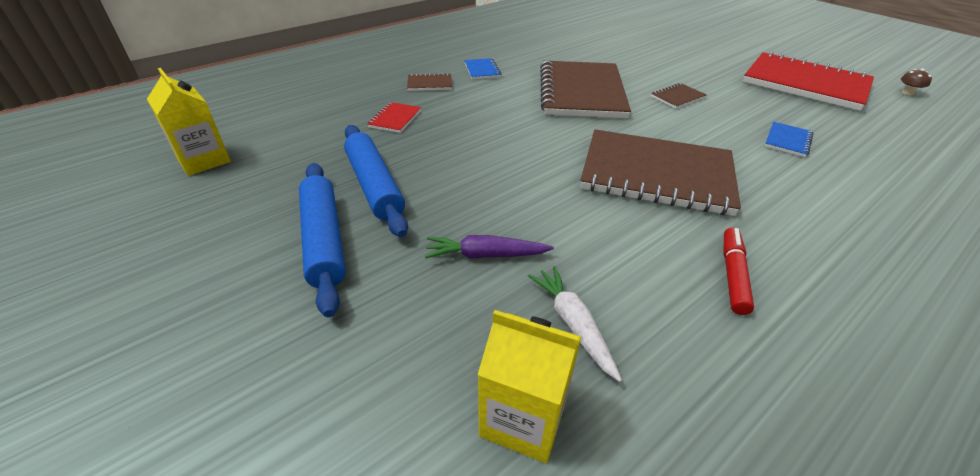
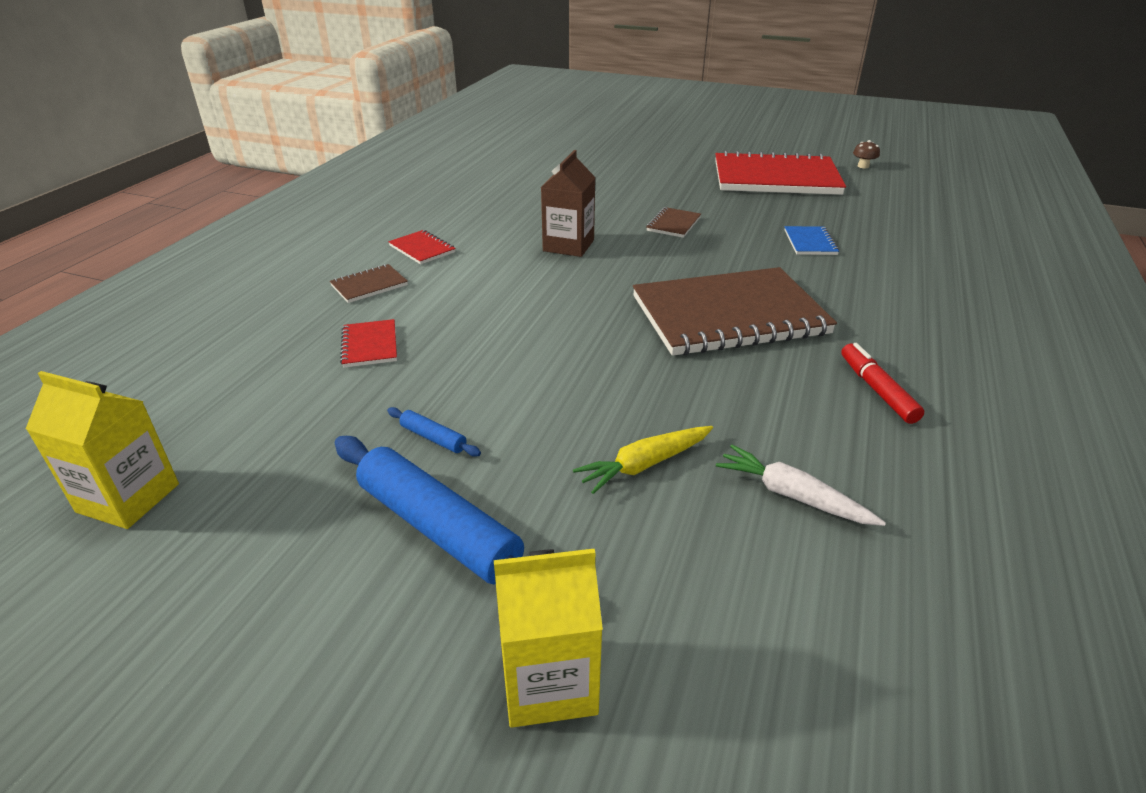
camera: 30 degrees left, 5 degrees down
(375, 186) = (433, 438): blue rolling pin -> blue rolling pin, size x0.44
(482, 70) = (422, 249): blue notebook -> red notebook
(485, 255) = (644, 465): purple carrot -> yellow carrot
(523, 418) = (832, 603): yellow carton -> yellow carton (549, 681)
(581, 92) = (568, 245): brown notebook -> brown carton

